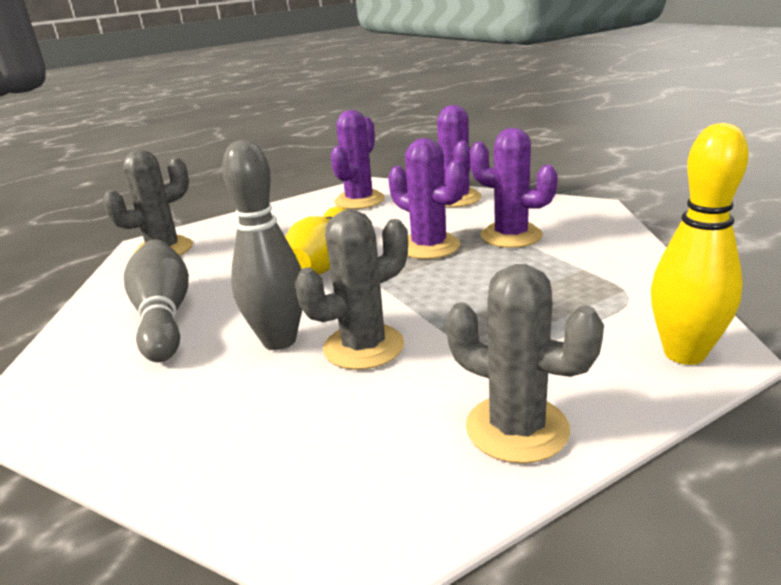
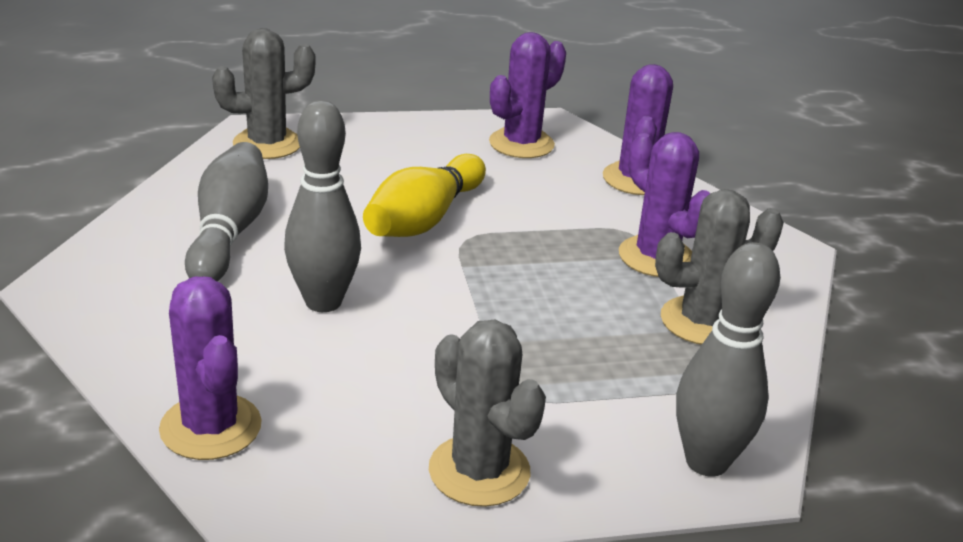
camera: 15 degrees right, 5 degrees up
(363, 347) = (399, 338): grey cactus -> grey cactus (701, 321)
(429, 246) = (552, 239): purple cactus -> purple cactus (211, 427)
(684, 353) = (706, 462): yellow bowling pin -> grey bowling pin

